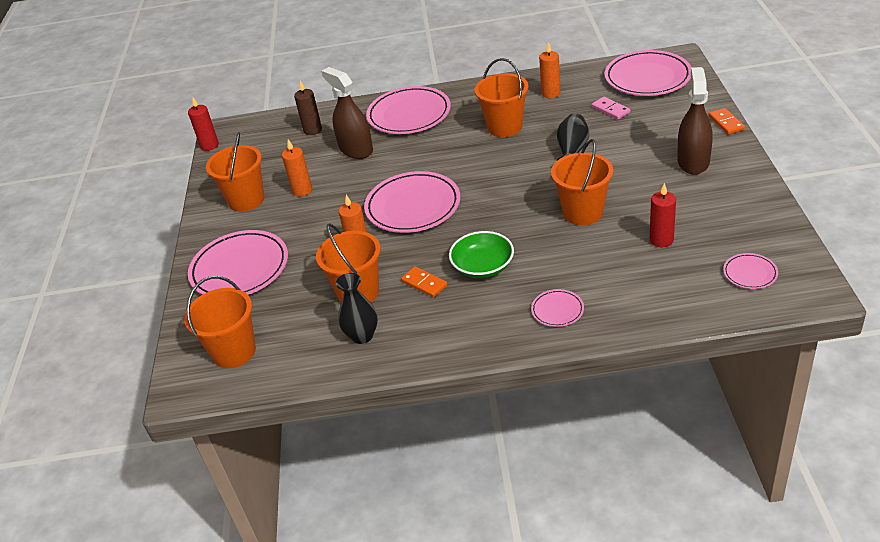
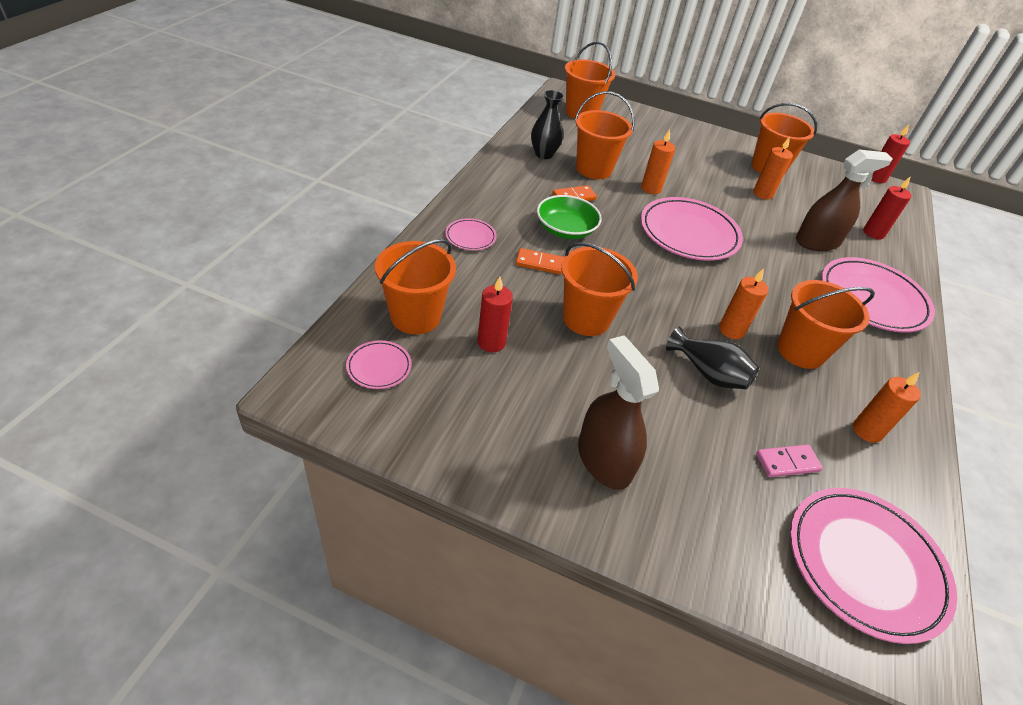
camera: 105 degrees right, 5 degrees up
(240, 268) = (673, 139): pink plate -> none
(313, 130) = (873, 233): brown candle -> red candle
(516, 155) = (731, 330): none -> orange candle
(685, 285) = (415, 316): none -> orange bucket
(693, 161) = (604, 460): brown spray bottle -> brown spray bottle turned 150 degrees counterclockwise
(726, 123) = (669, 565): orange domino -> orange domino (539, 263)

